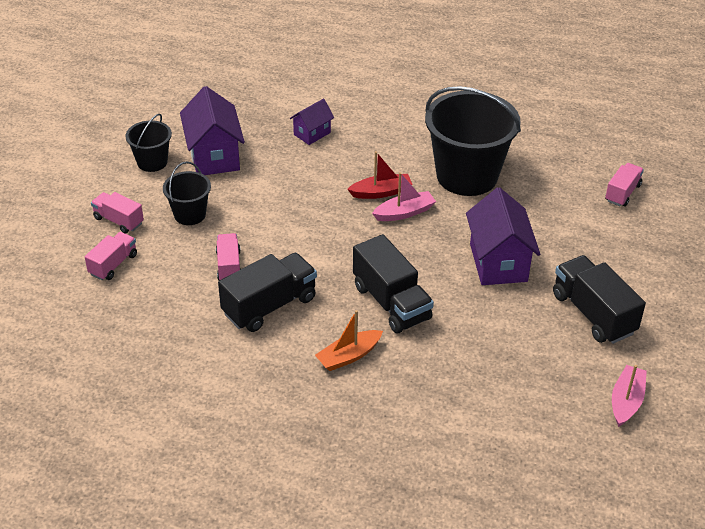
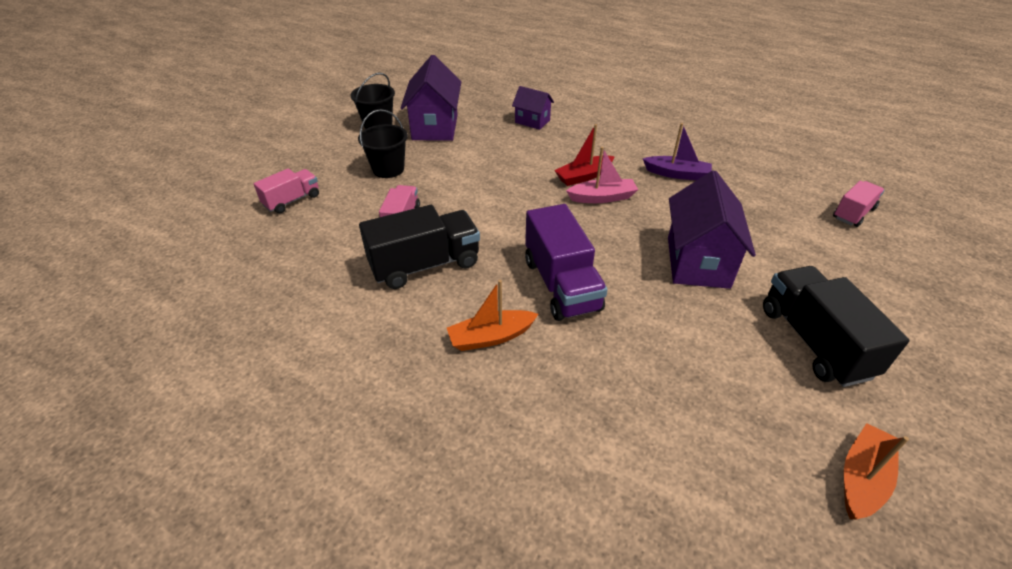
camera: 15 degrees right, 0 degrees up
(118, 220) = (320, 165): pink truck -> none
(312, 133) = (532, 121): purple house -> purple house turned 60 degrees clockwise
(381, 192) = (583, 176): red boat -> red boat turned 150 degrees clockwise
(391, 303) = (561, 284): black truck -> purple truck
(467, 176) = (677, 174): black bucket -> purple boat
(626, 401) = (862, 478): pink boat -> orange boat

